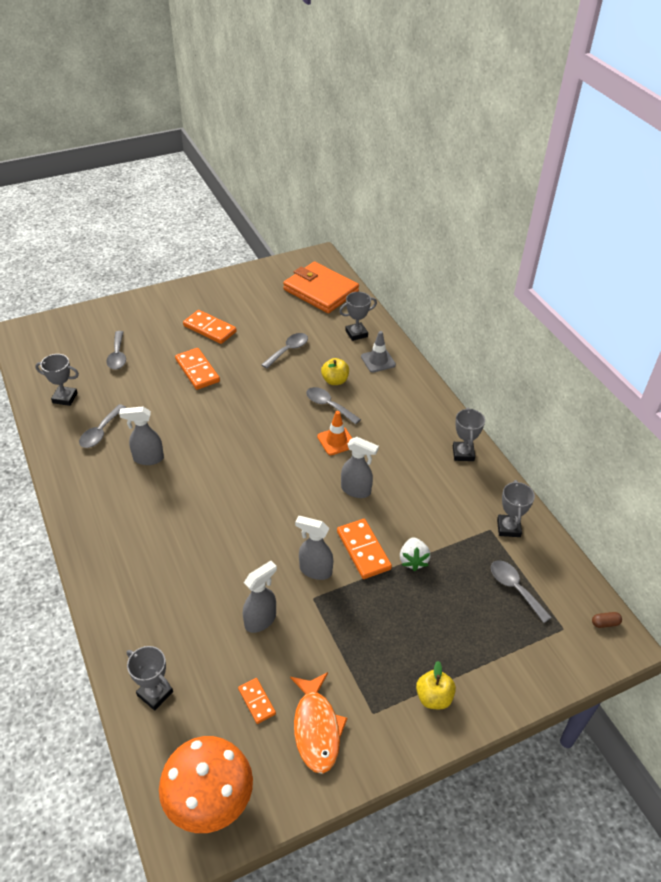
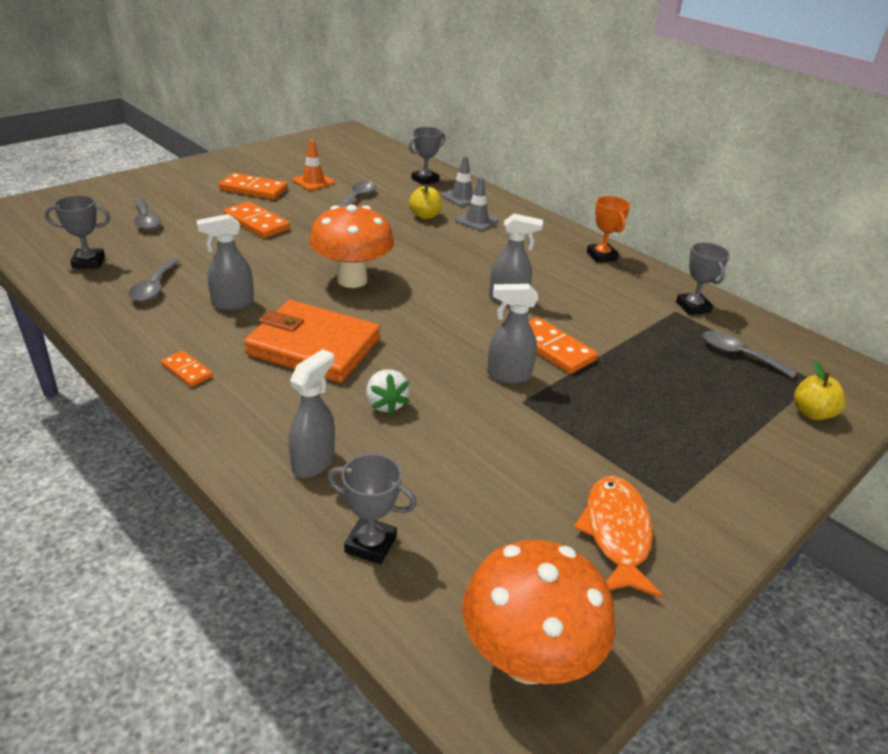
camera: 20 degrees left, 10 degrees down
(244, 448) = (352, 280): none -> orange mushroom
(257, 701) = (519, 522): orange domino -> orange domino (187, 371)
(260, 620) = (471, 435): grey spray bottle -> grey spray bottle (313, 462)
(316, 728) = (616, 534): orange fish -> orange fish turned 150 degrees counterclockwise
(320, 291) = (365, 153): orange wallet -> orange wallet (314, 346)
(328, 405) = (430, 235): grey spoon -> none
(336, 441) = (458, 262): orange traffic cone -> orange traffic cone (313, 182)
(376, 393) = (476, 220): none -> grey traffic cone
(413, 560) = (614, 348): white strawberry -> white strawberry (386, 404)
(433, 697) = (731, 470): yellow apple -> yellow apple (812, 413)
(463, 453) = (601, 256): grey trophy -> orange trophy
(605, 623) = (850, 368): brown capsule -> none

